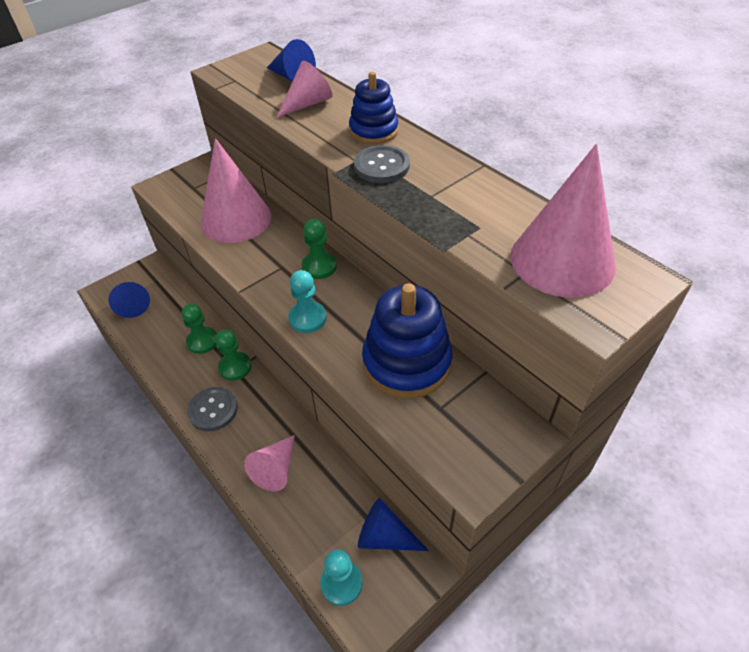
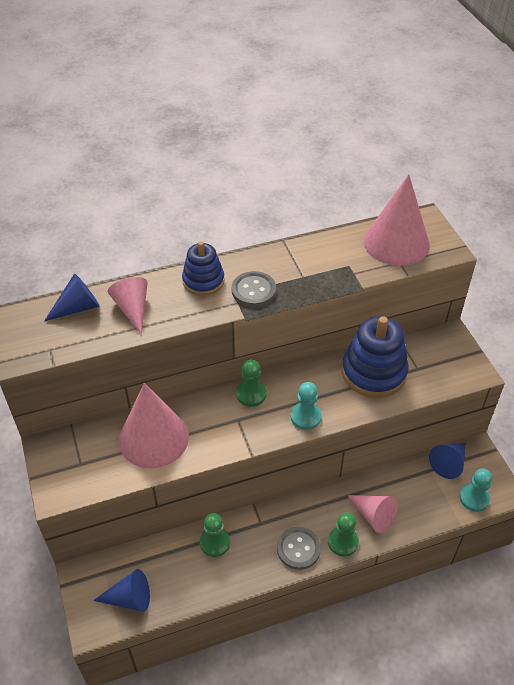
camera: 70 degrees left, 0 degrees up
(235, 367) = (259, 522): green pawn -> green pawn (343, 542)

